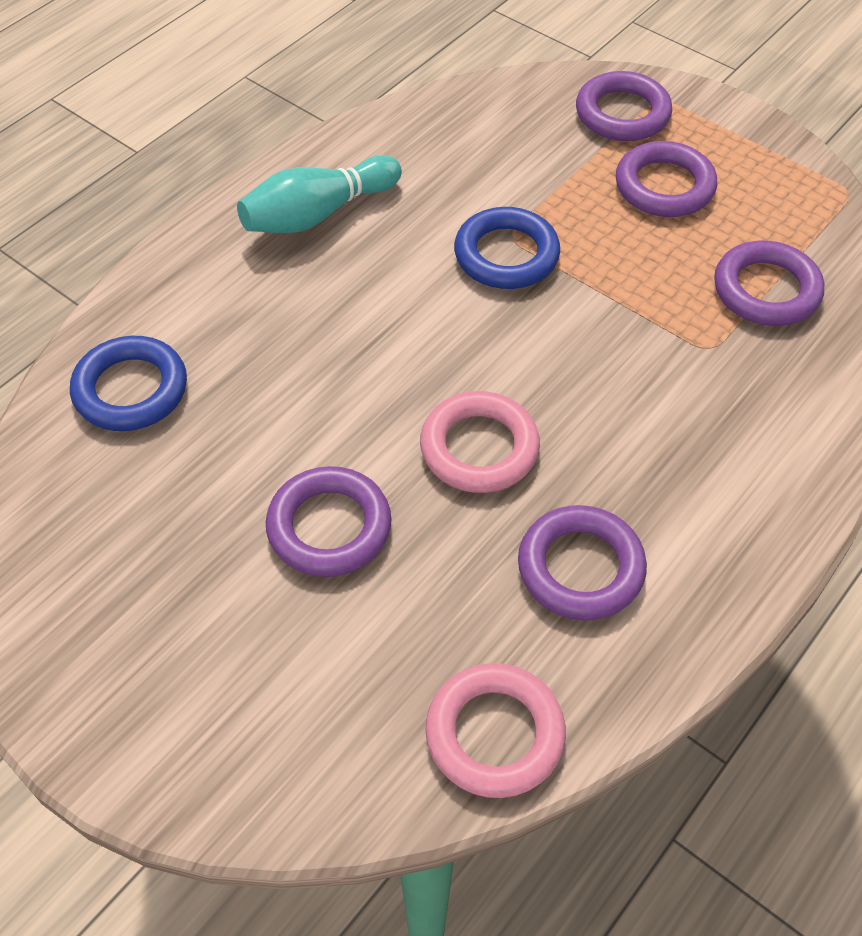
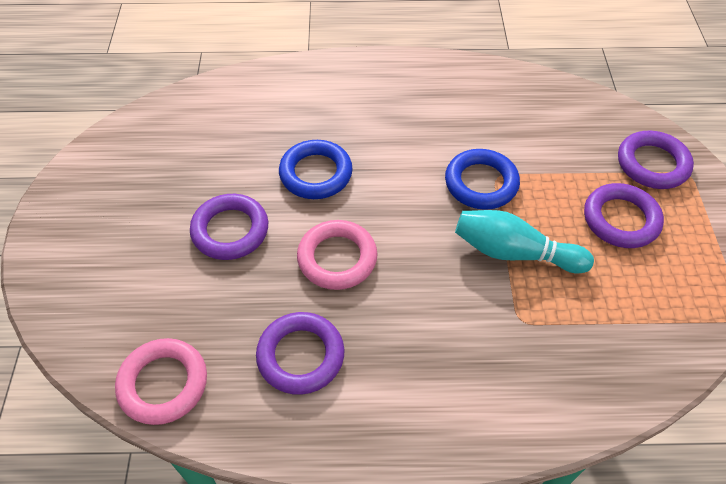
camera: 50 degrees right, 0 degrees up
(131, 390) = (241, 105): blue ring -> blue ring (316, 173)
(318, 214) = (419, 93): turquoise bowling pin -> turquoise bowling pin (514, 252)
(766, 290) = (600, 322): purple ring -> none

